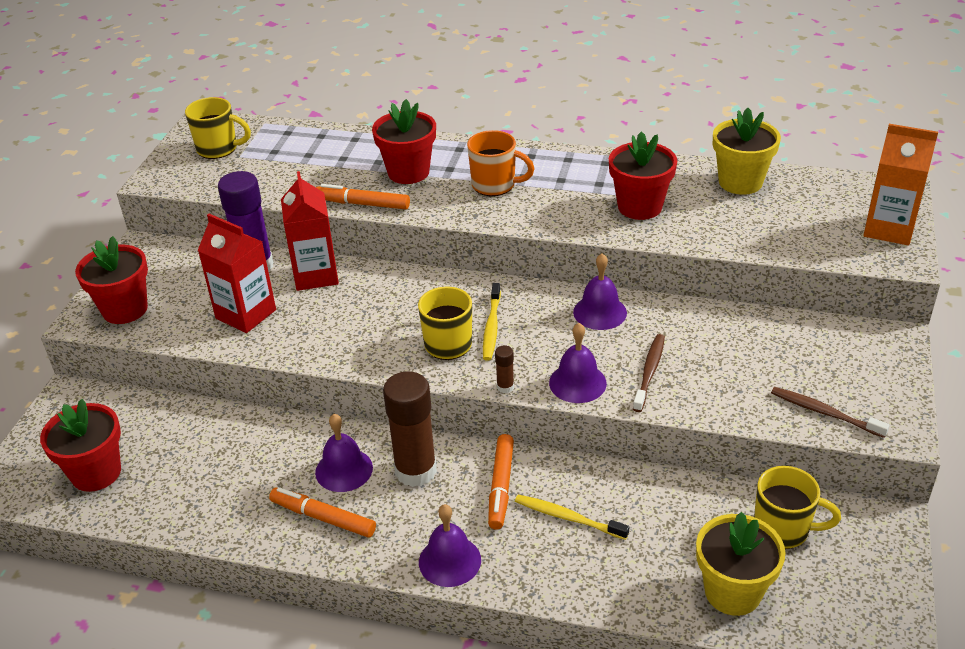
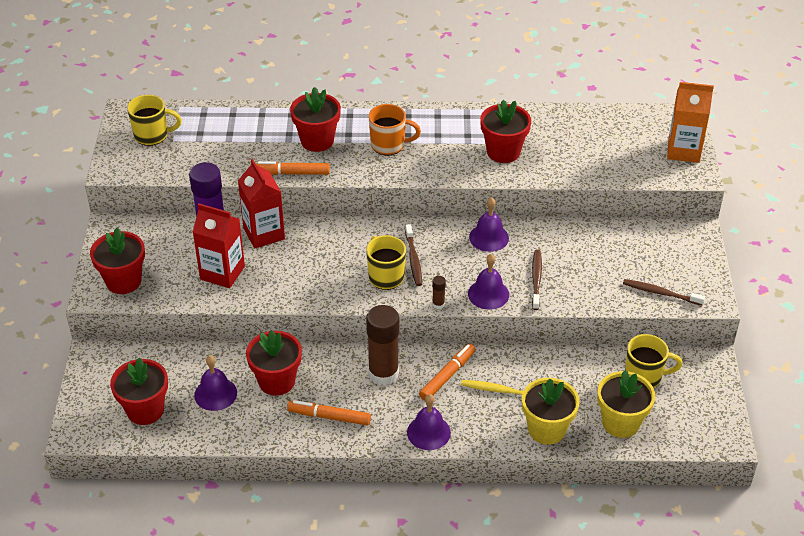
camera: 15 degrees left, 5 degrees up
(274, 460) = (276, 381): none -> red flower pot
(344, 470) = (331, 380): purple bell -> purple bell (215, 394)
(491, 327) = (413, 259): yellow toothbrush -> brown toothbrush
(501, 486) = (447, 376): orange marker -> orange marker turned 135 degrees counterclockwise
(740, 182) = (571, 123): yellow flower pot -> yellow flower pot (546, 429)

